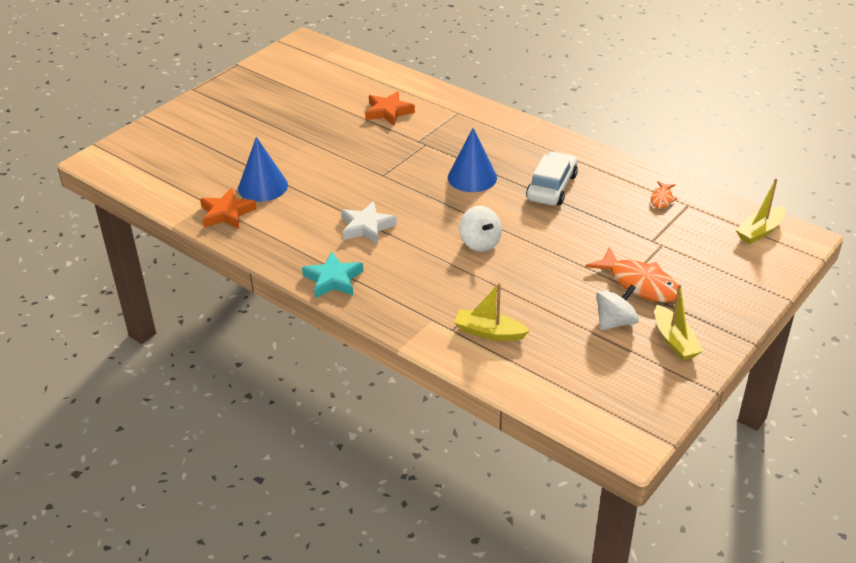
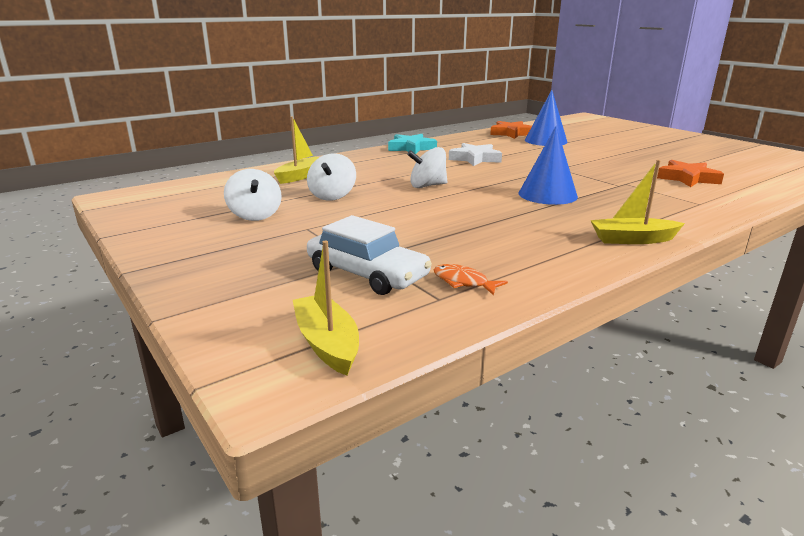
camera: 105 degrees right, 15 degrees down
(540, 292) = (332, 196): none -> white spinning top
(551, 187) = (517, 224): white car -> white car (367, 274)
(639, 284) = (298, 235): orange fish -> none
(674, 341) = (192, 234): yellow boat -> yellow boat (633, 239)

